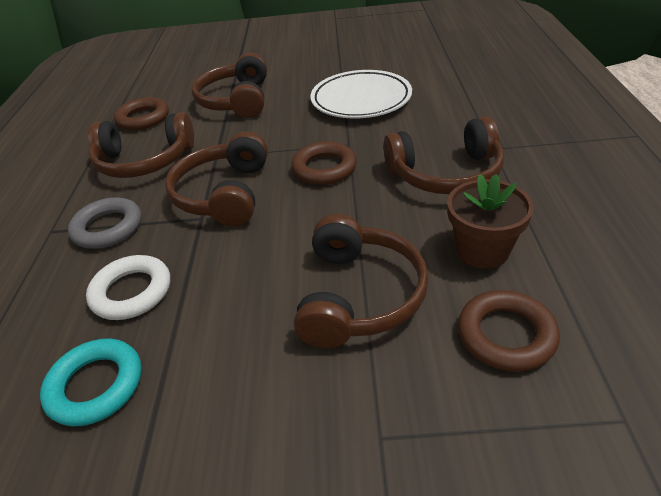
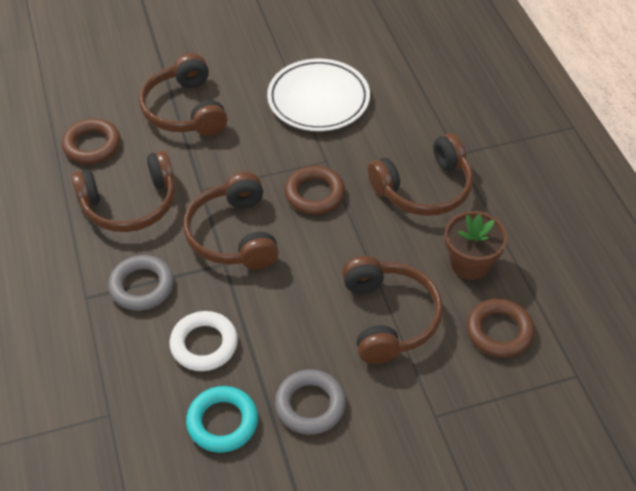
camera: 20 degrees left, 10 degrees up
(213, 385) = (310, 405): none -> grey ring

